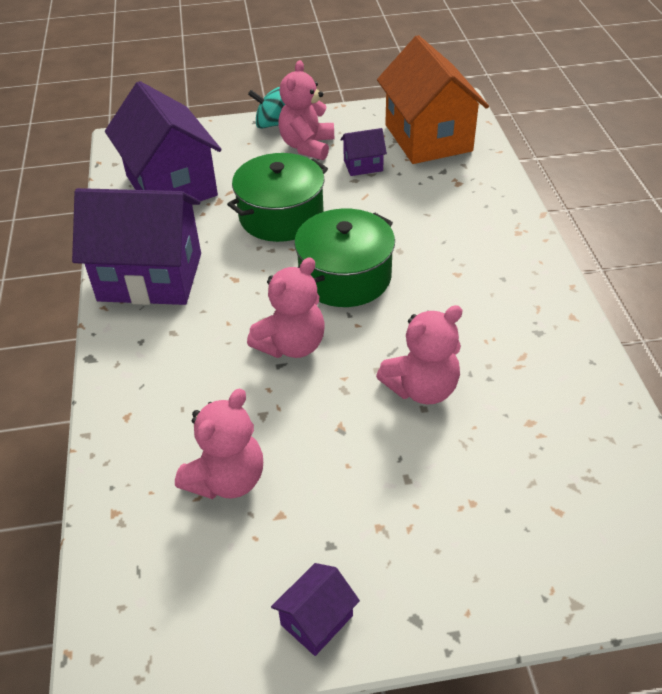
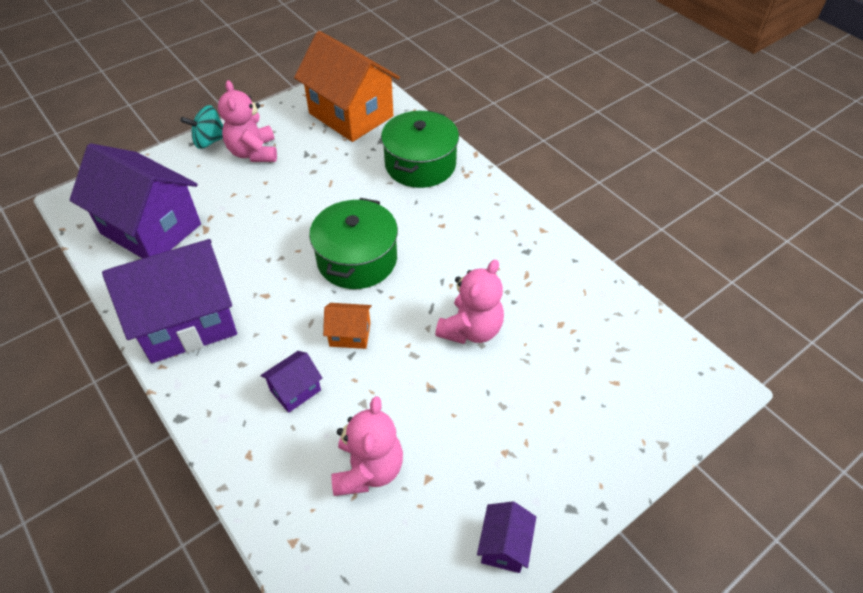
camera: 30 degrees left, 5 degrees up
(281, 216) = (270, 224): green pot -> green pot (420, 164)
(292, 345) = (350, 334): pink teddy bear -> orange house
(363, 165) = (312, 156): purple house -> purple house (295, 390)

